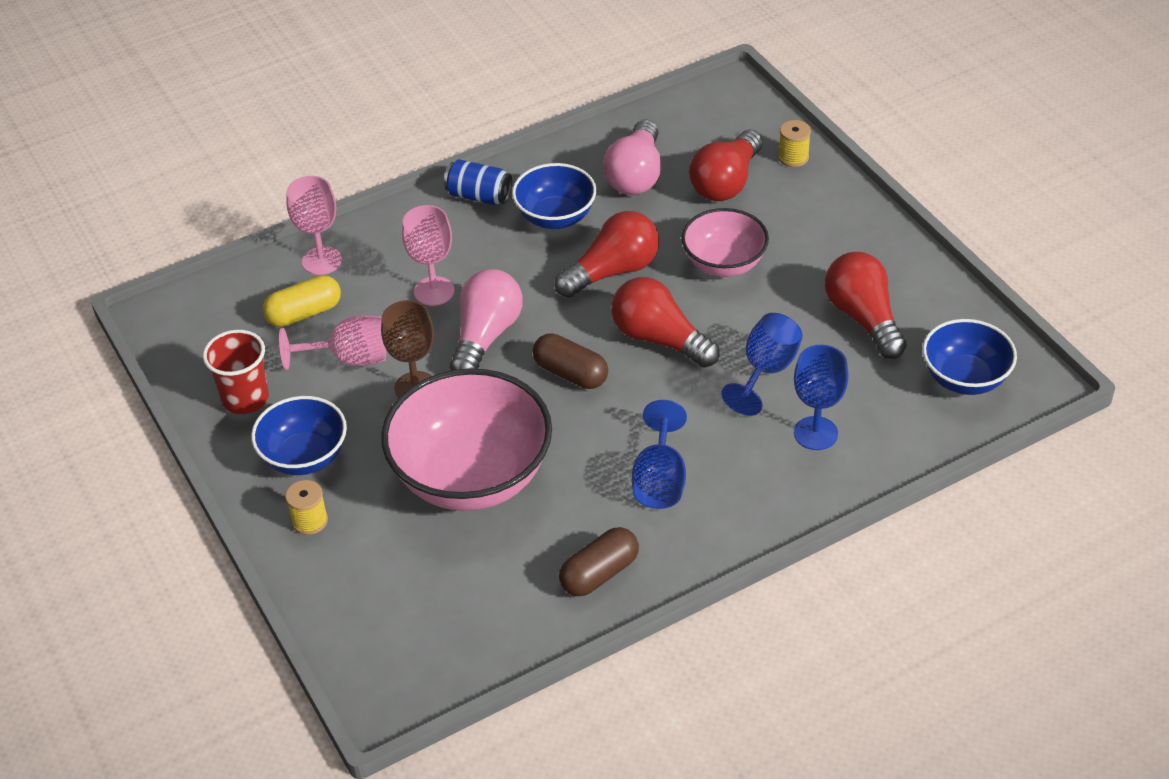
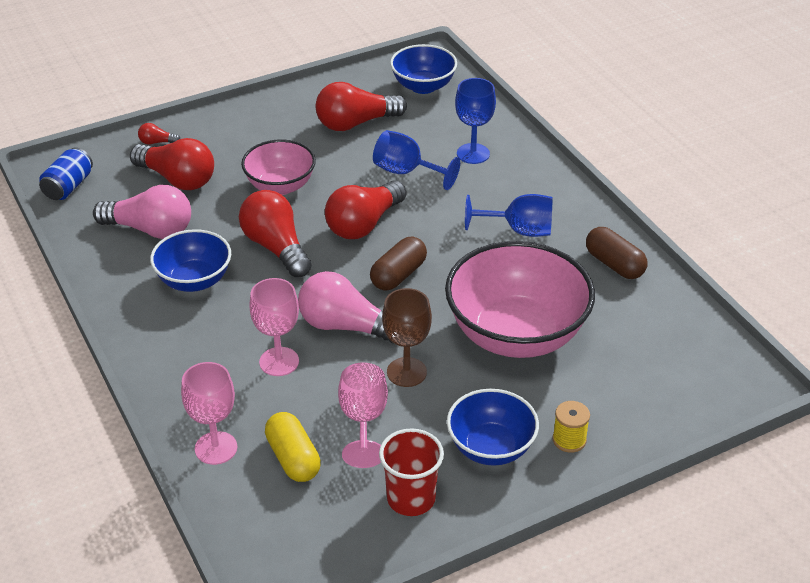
camera: 90 degrees left, 5 degrees down
(479, 196) = (148, 331): blue can -> blue can (68, 186)
(793, 157) = (157, 142): yellow spool -> red light bulb

